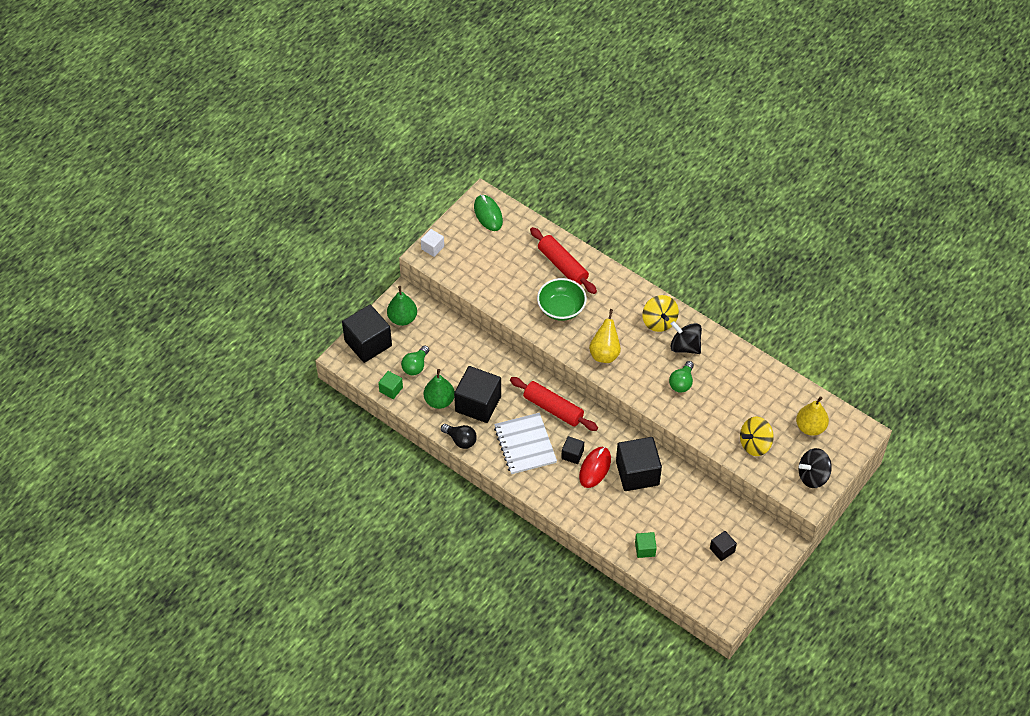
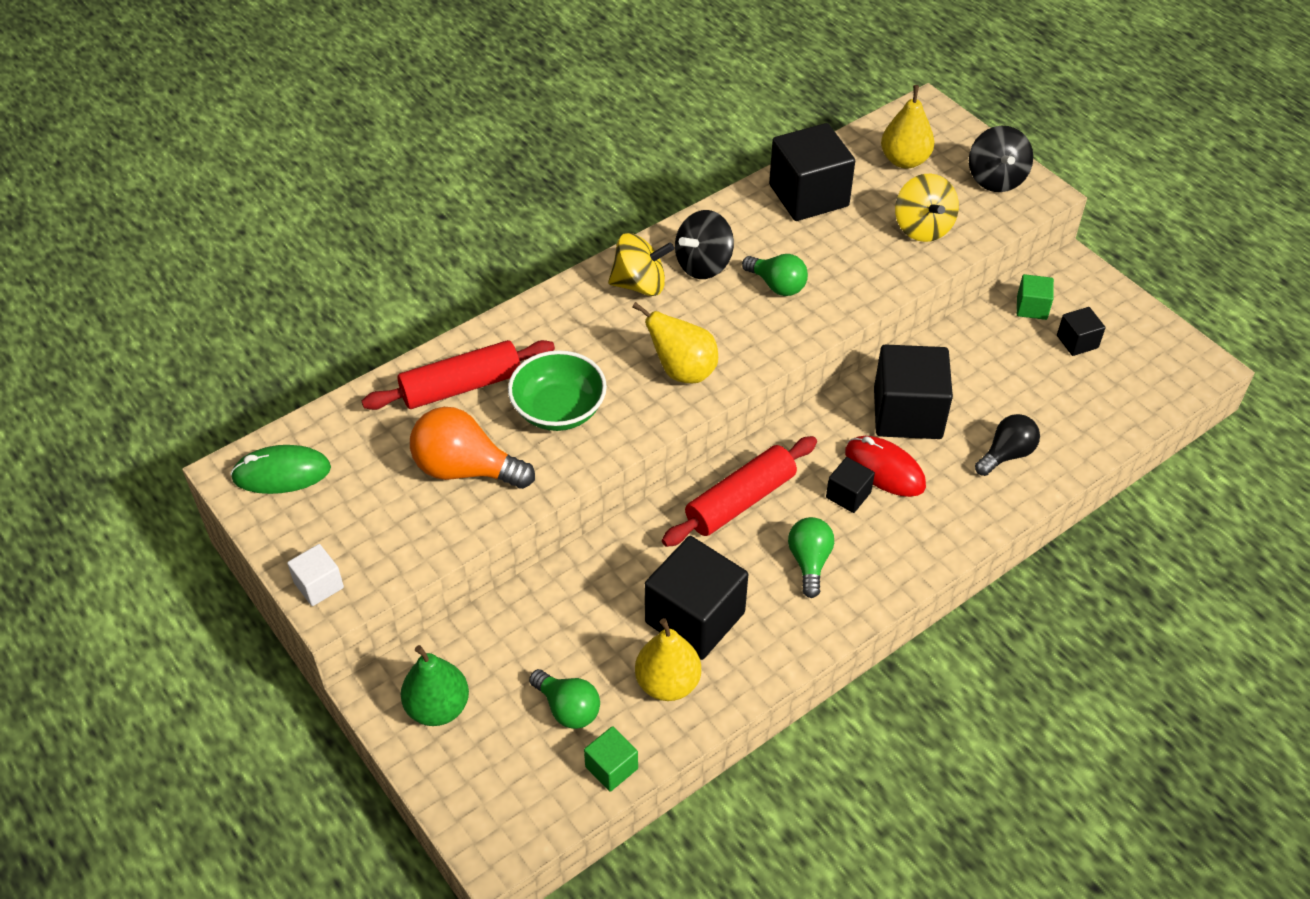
camera: 75 degrees left, 5 degrees down
(368, 343) = (476, 788): black cube -> black cube (808, 195)
(439, 401) = (667, 683): green pear -> yellow pear
(460, 440) = (772, 666): black light bulb -> black light bulb (1006, 454)
(513, 282) = (465, 469): none -> orange light bulb
(525, 445) = (809, 562): white notebook -> green light bulb
(645, 549) = (1063, 438): green cube -> green cube (1032, 307)

